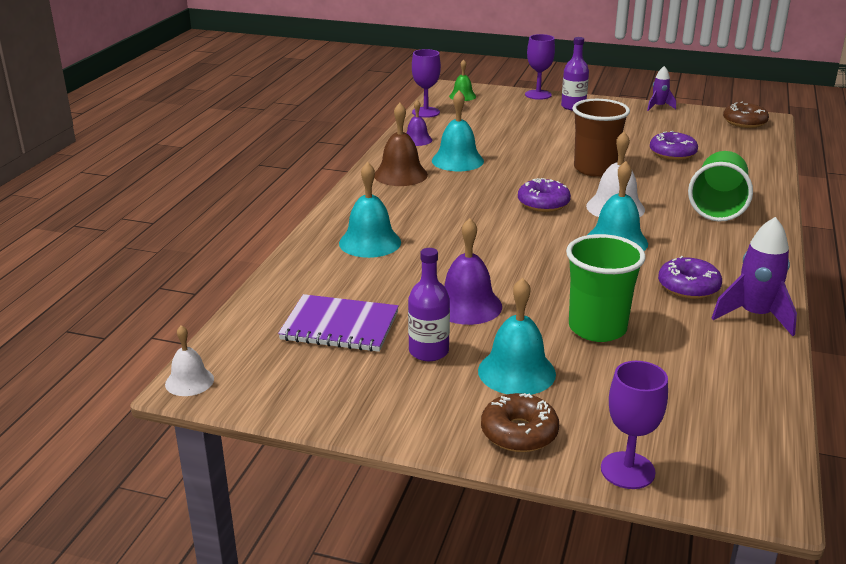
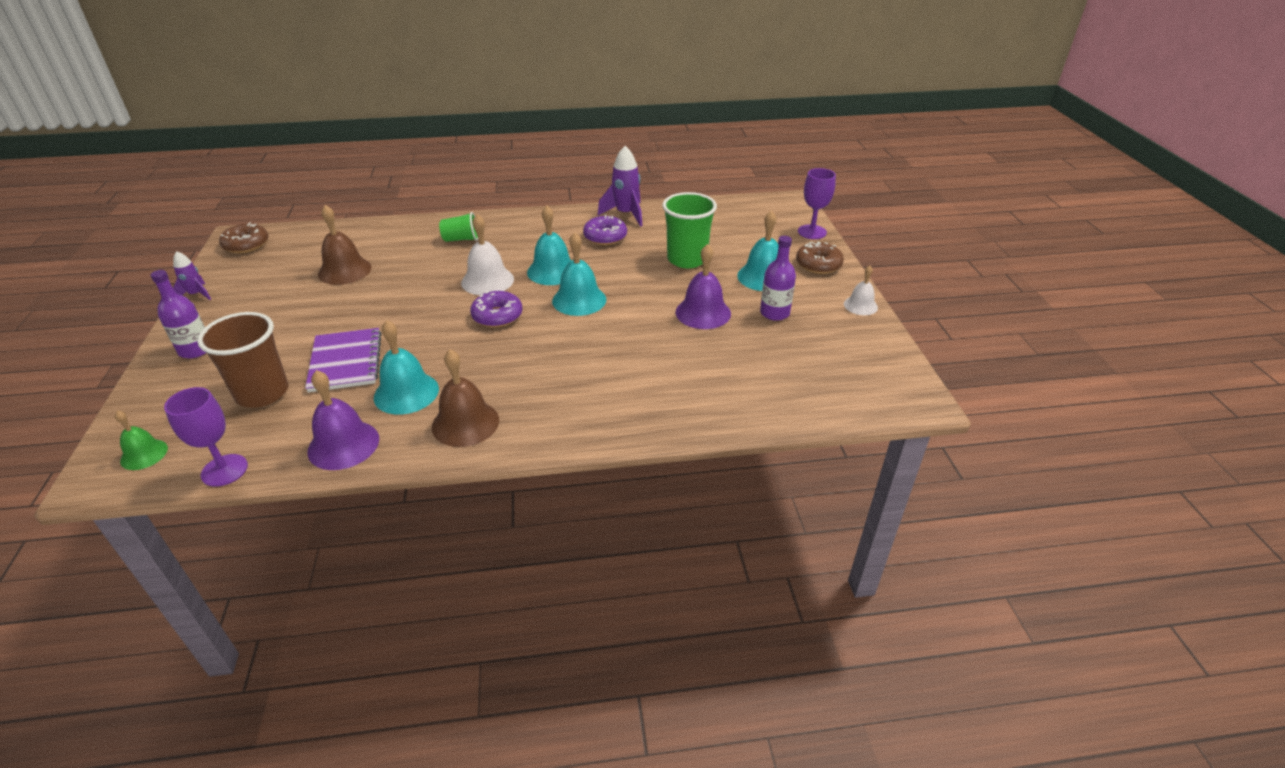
camera: 115 degrees left, 10 degrees up
(189, 381) = (919, 404): white bell -> white bell (860, 305)
(340, 326) = (783, 360): purple notebook -> purple notebook (346, 362)
(370, 242) = (640, 391): turquoise bell -> turquoise bell (579, 300)
(417, 140) = (343, 445): purple bell -> purple bell, size x1.64
(538, 95) = (142, 386): purple goblet -> none
(595, 169) = (400, 304): brown cup -> brown cup (262, 393)
(672, 153) = (344, 270): purple donut -> brown bell
(718, 206) = (461, 239): green cup -> green cup, size x0.57

